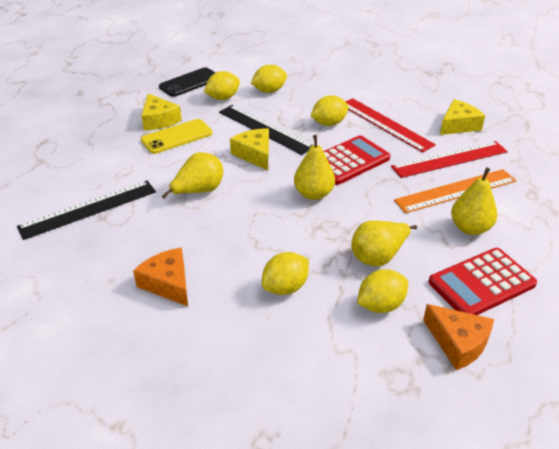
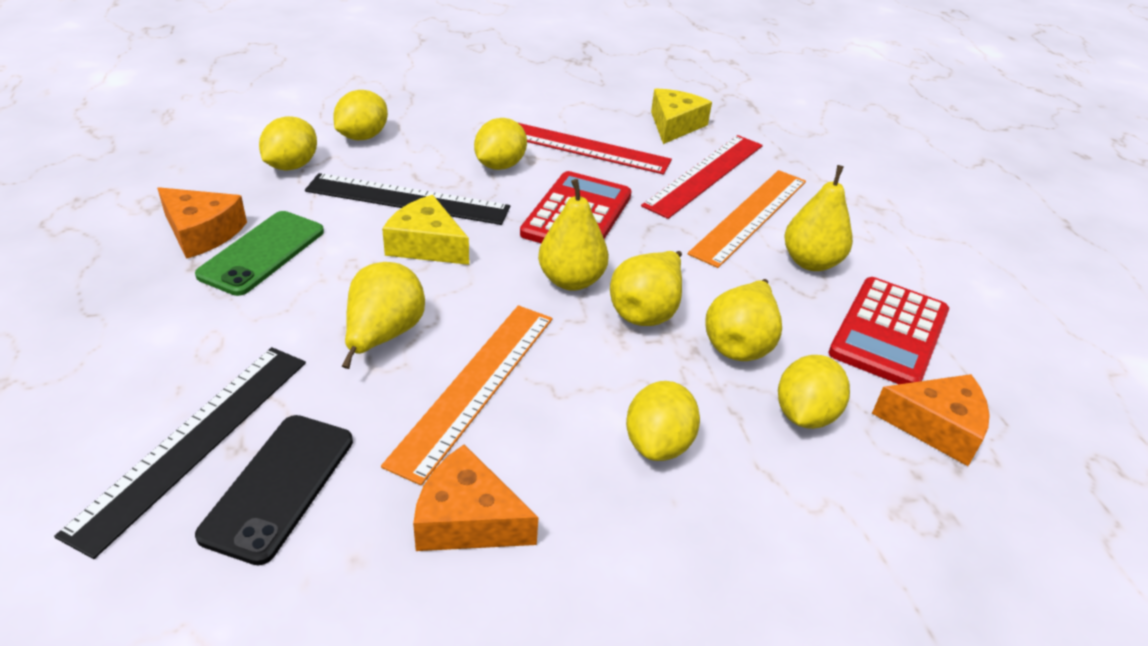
camera: 35 degrees left, 0 degrees up
(159, 120) = (202, 232): yellow cheese -> orange cheese
(177, 137) = (262, 253): yellow phone -> green phone
(190, 82) = (207, 153): black phone -> black phone (279, 486)
(220, 228) = (475, 386): none -> orange ruler
(340, 222) = (646, 311): none -> yellow pear

